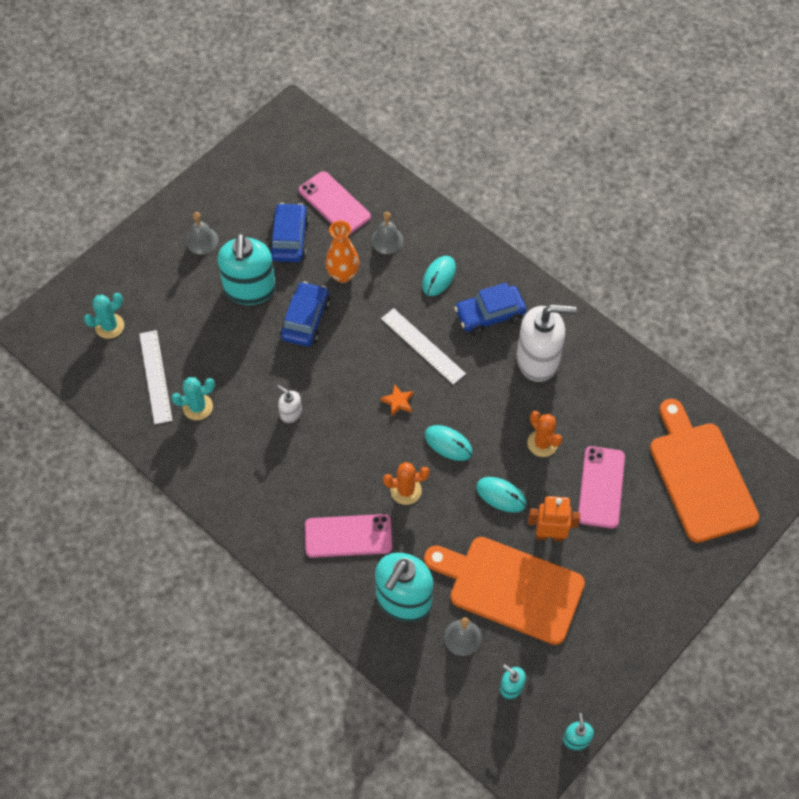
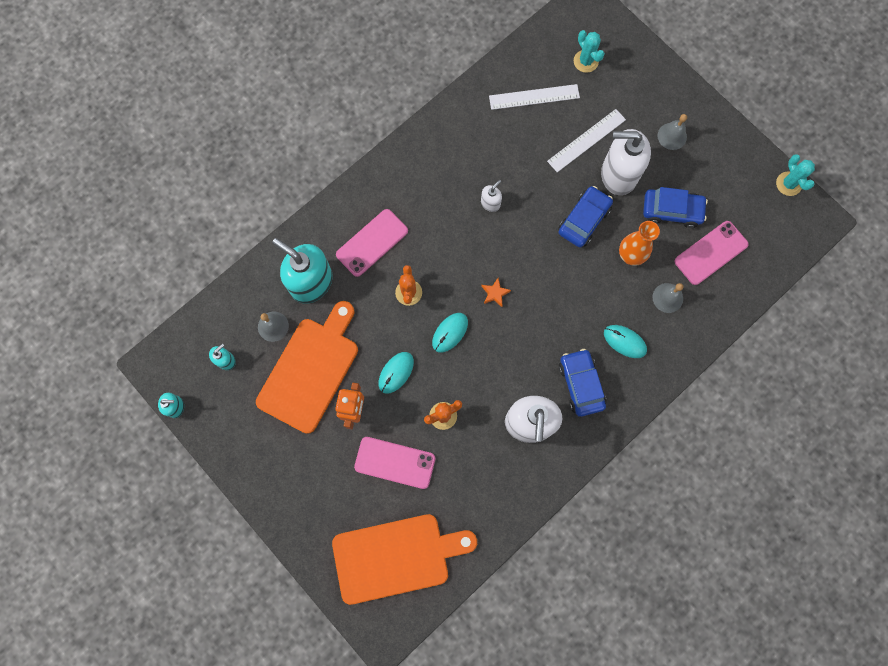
camera: 95 degrees right, 15 degrees up
(197, 407) = (502, 129): turquoise cactus -> turquoise cactus (788, 184)
(250, 289) = (618, 174): turquoise soap dispenser -> white soap dispenser
(305, 320) = (583, 220): blue car -> blue car turned 75 degrees counterclockwise
(348, 536) = (372, 243): pink phone -> pink phone turned 45 degrees clockwise
(423, 346) = (550, 320): white ruler -> white ruler (586, 140)

